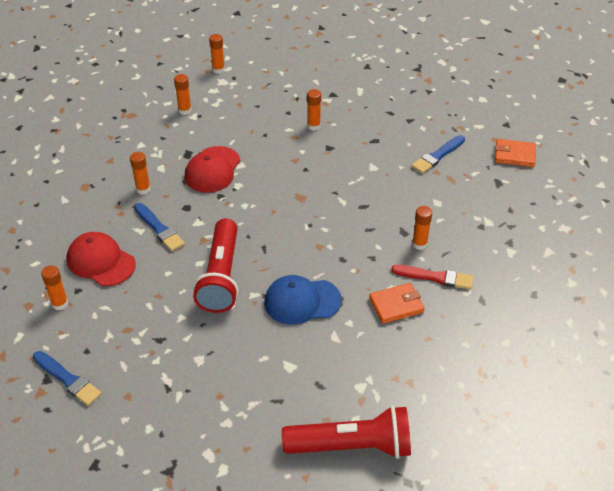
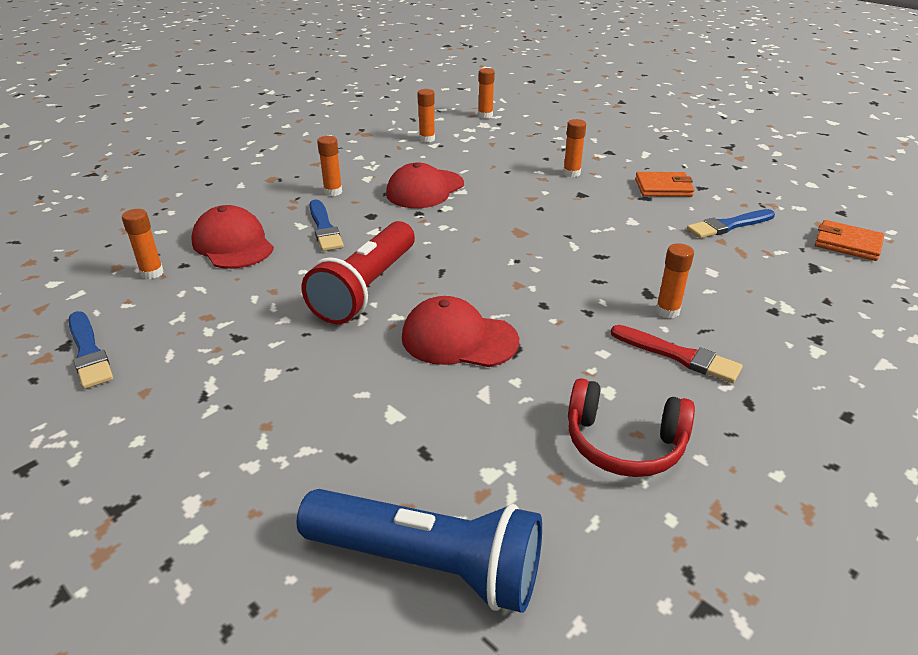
camera: 20 degrees right, 10 degrees down
(302, 301) = (459, 339): blue cap -> red cap
(352, 446) = (428, 564): red flashlight -> blue flashlight
(396, 305) = (600, 376): orange wallet -> orange wallet (663, 188)
(423, 346) = (624, 443): none -> red headphones

